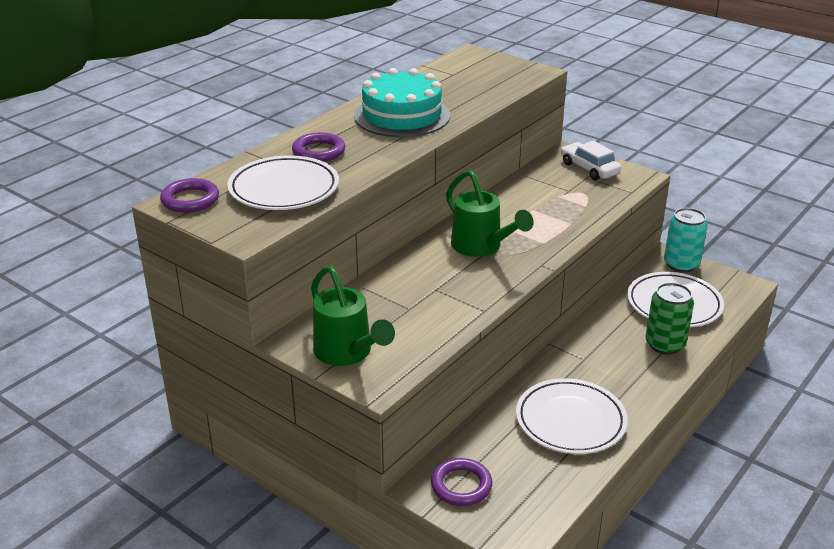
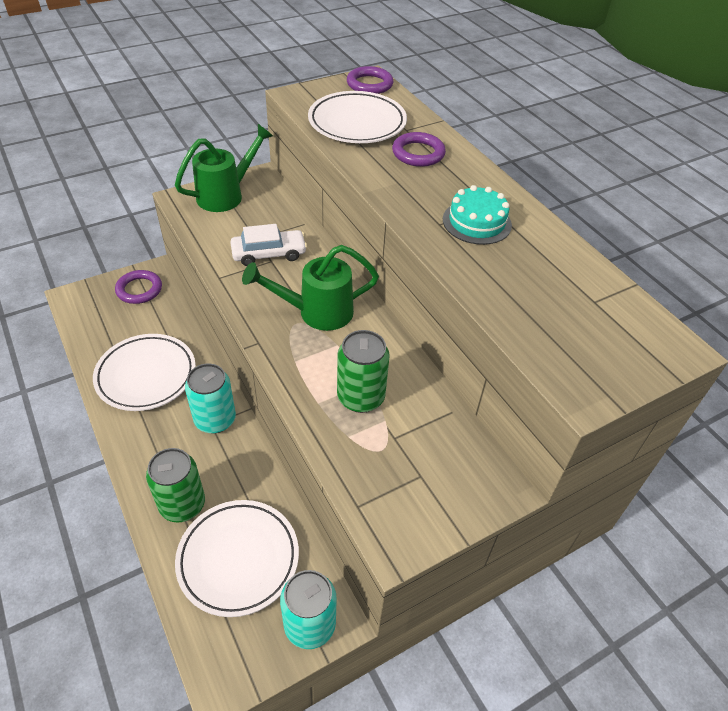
camera: 110 degrees right, 15 degrees up
(347, 353) = (226, 195): green watering can -> green watering can turned 150 degrees clockwise
(402, 116) = (477, 222): turquoise cake -> turquoise cake, size x0.60
(548, 209) = (361, 397): none -> green can
(578, 358) = (215, 420): none -> turquoise can
(589, 168) = (443, 491): white car -> white car (269, 254)

